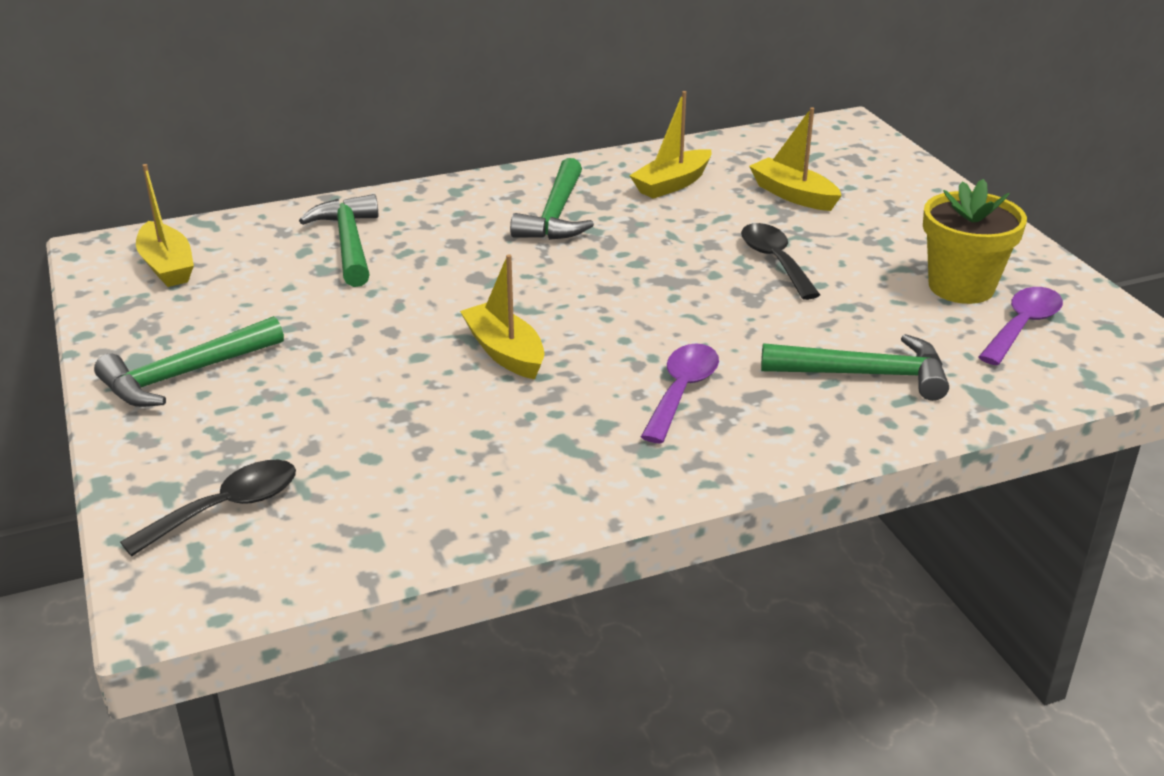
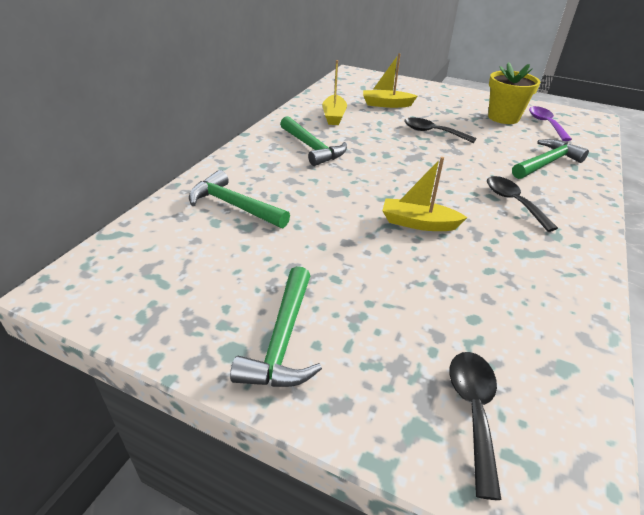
camera: 45 degrees left, 5 degrees up
(167, 266) = (137, 275): yellow boat -> none
(682, 391) = (513, 202): purple spoon -> black spoon

